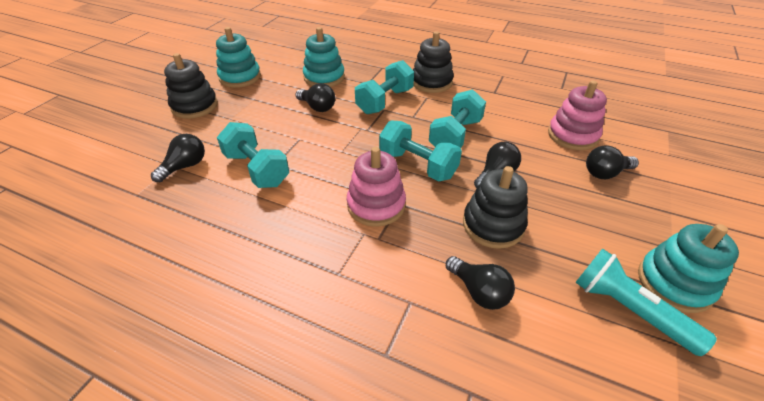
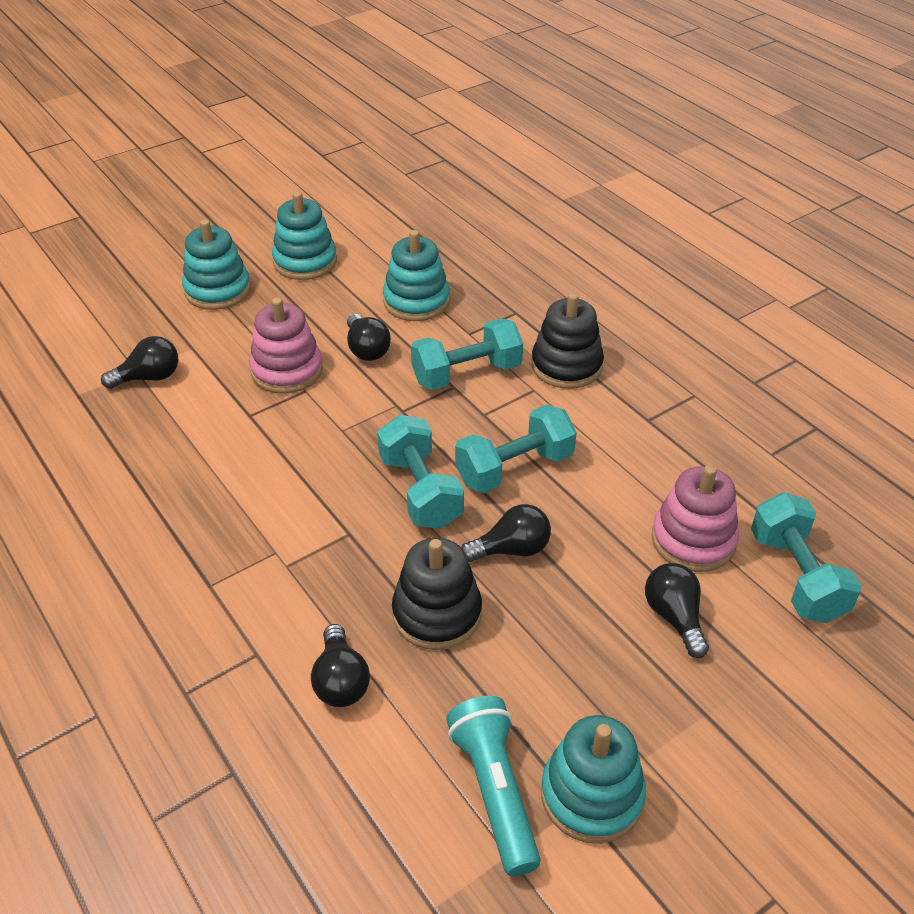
camera: 30 degrees right, 0 degrees up
(194, 106) = (217, 290): black stacking toy -> turquoise stacking toy
(257, 169) = (223, 414): turquoise dumbbell -> turquoise dumbbell (796, 576)
(376, 205) = (320, 523): pink stacking toy -> pink stacking toy (287, 370)
(605, 173) = (674, 617): black light bulb -> black light bulb turned 60 degrees clockwise

